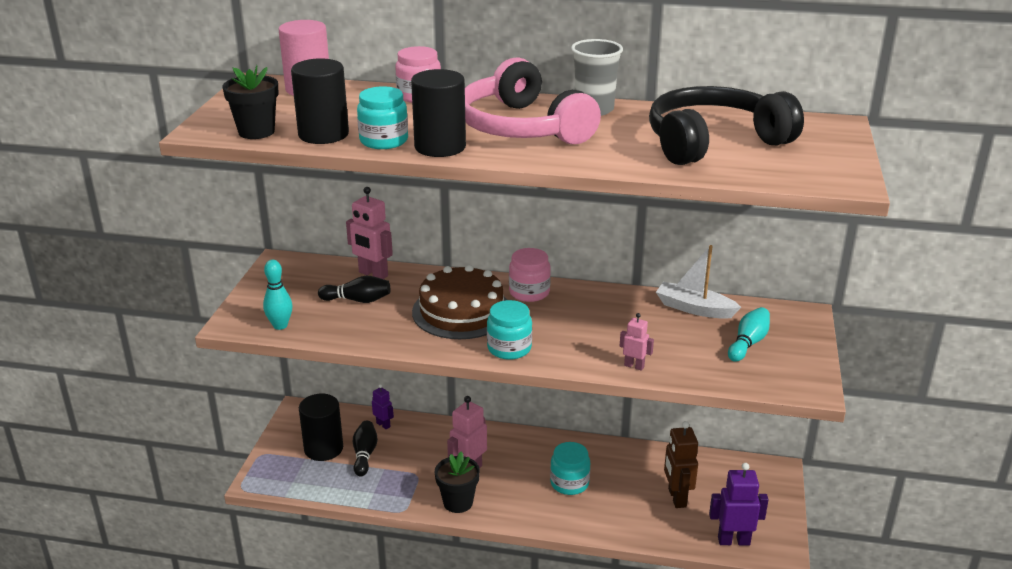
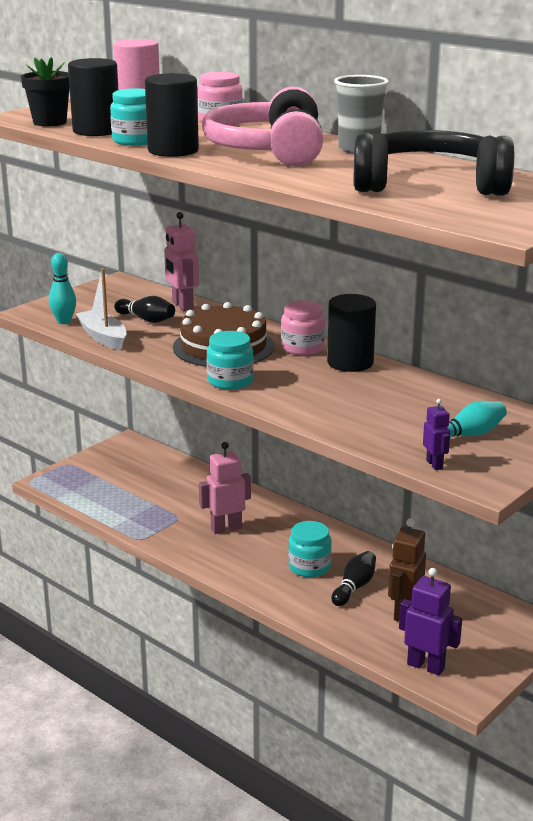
camera: 30 degrees right, 5 degrees down
(323, 448) = (120, 475): black cylinder -> black cylinder (350, 363)
(364, 455) = (149, 489): black bowling pin -> black bowling pin (354, 587)
(383, 425) = (187, 472): purple robot -> purple robot (434, 464)
(458, 502) = (192, 548): black flower pot -> none
(634, 366) = (327, 422): pink robot -> none
(694, 308) = (449, 396): white boat -> white boat (103, 337)

